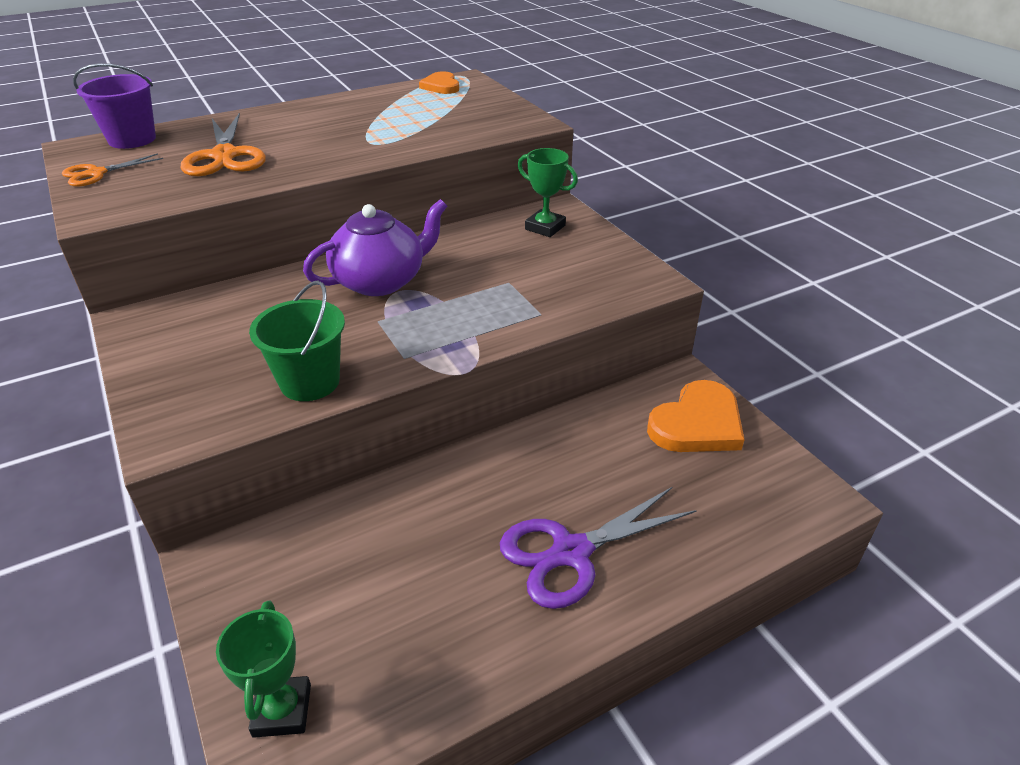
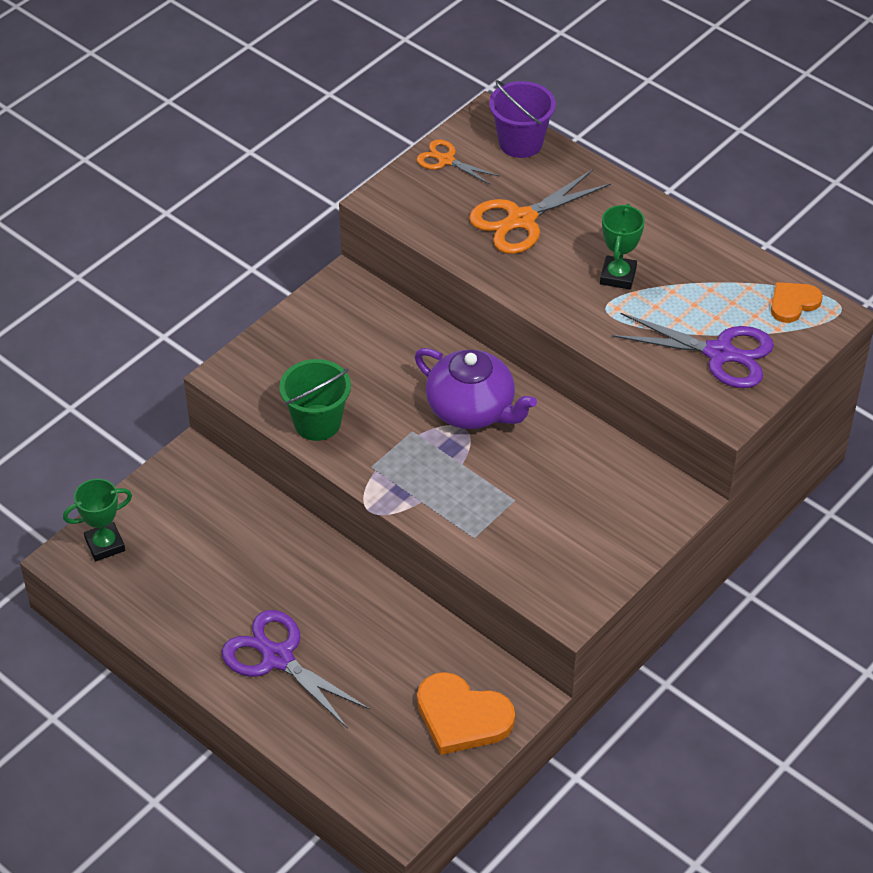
camera: 70 degrees right, 10 degrees up
(468, 115) = (720, 353): none -> purple scissors
(545, 227) = (633, 499): green trophy -> green trophy (618, 276)

